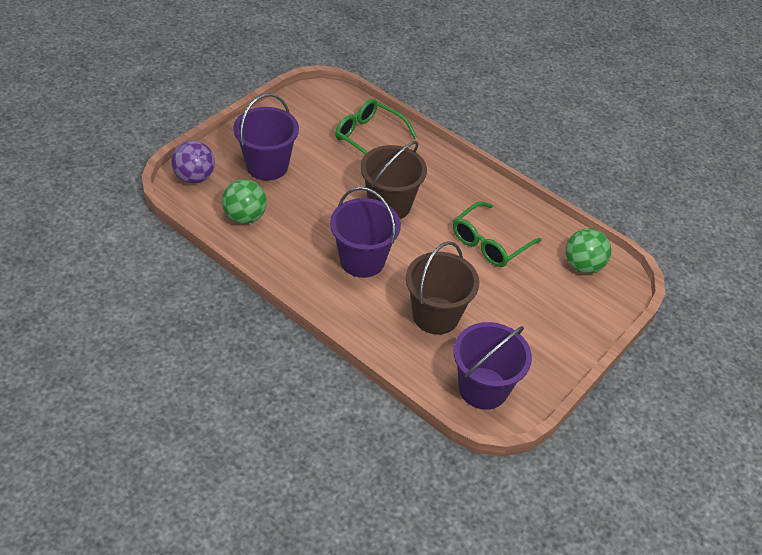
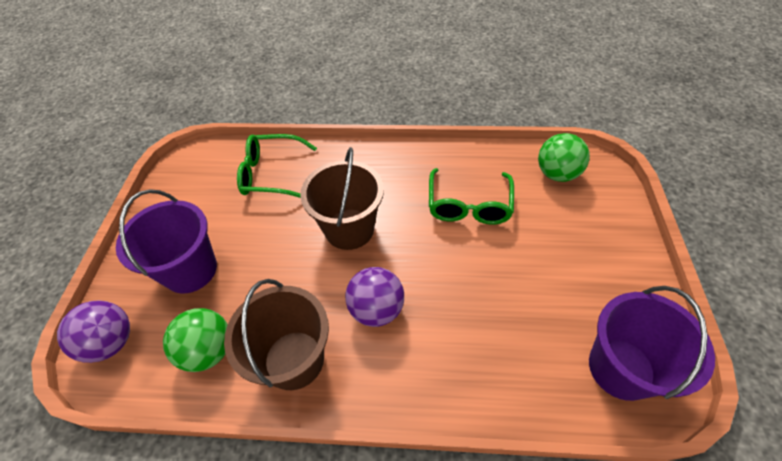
camera: 30 degrees left, 5 degrees up
(362, 260) = (376, 309): purple bucket -> purple ball
(435, 315) = (500, 318): brown bucket -> brown bucket (294, 359)

